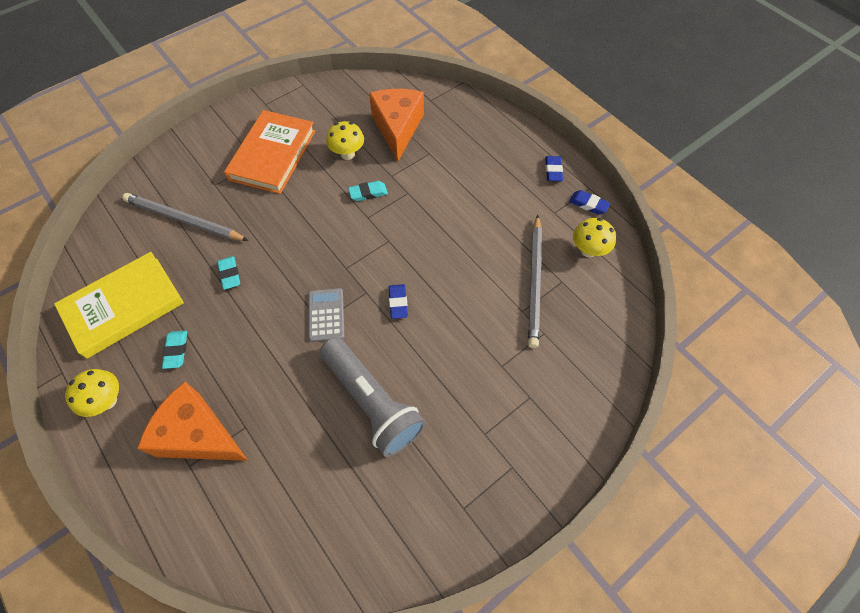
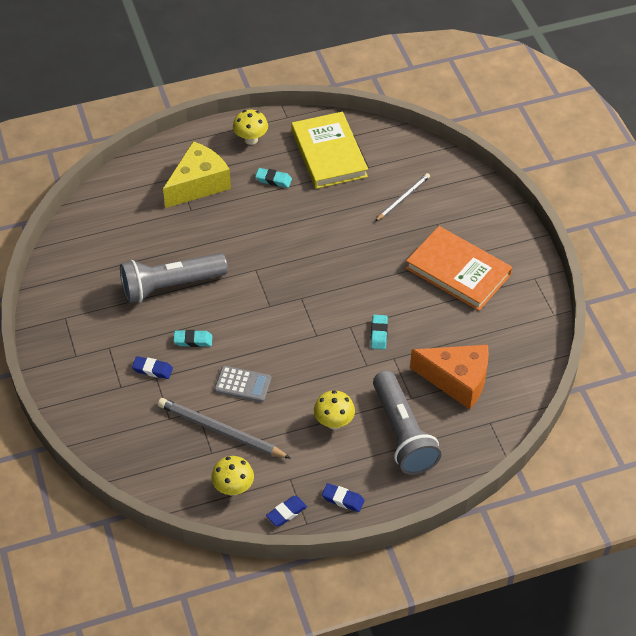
camera: 110 degrees right, 10 degrees down
(184, 220) = (403, 198): grey pencil -> grey pencil, size x0.63
(198, 434) = (198, 184): orange cheese -> yellow cheese
(230, 274) = (330, 220): turquoise eraser -> turquoise eraser (193, 340)
(326, 315) = (260, 274): grey calculator -> grey calculator (243, 384)
(347, 154) = (436, 330): yellow mushroom -> yellow mushroom (334, 422)
(398, 303) = (248, 325): blue eraser -> blue eraser (152, 369)
(468, 149) = (402, 433): none -> grey flashlight

